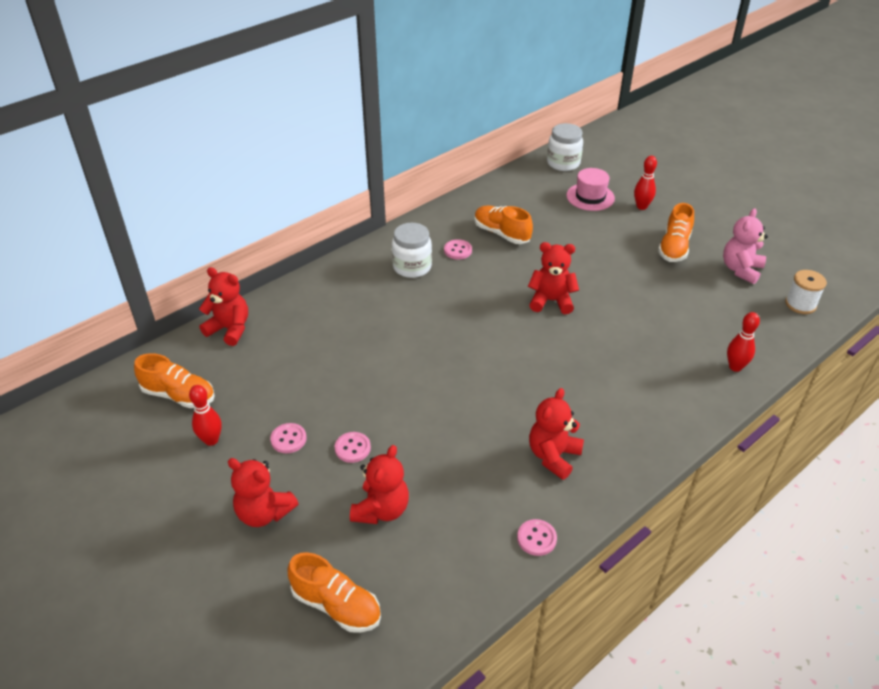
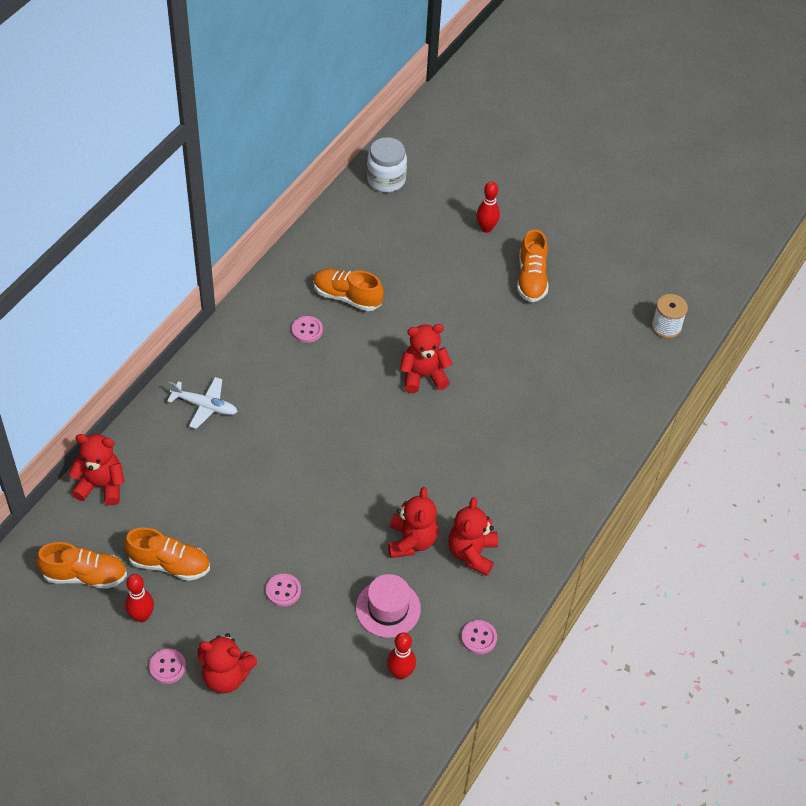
camera: 20 degrees left, 10 degrees up
(288, 439) = (217, 596): pink button -> pink button (167, 667)
(336, 605) = (326, 743): orange shoe -> orange shoe (169, 564)
(346, 288) = (204, 406): none -> white plane
(381, 509) = (333, 646): red teddy bear -> red teddy bear (411, 541)
(412, 267) = (265, 363): white jar -> none
(590, 197) = (428, 225): pink hat -> pink hat (388, 608)
(735, 367) = (616, 416): red bowling pin -> red bowling pin (400, 673)
(740, 270) = (602, 294): pink teddy bear -> none

